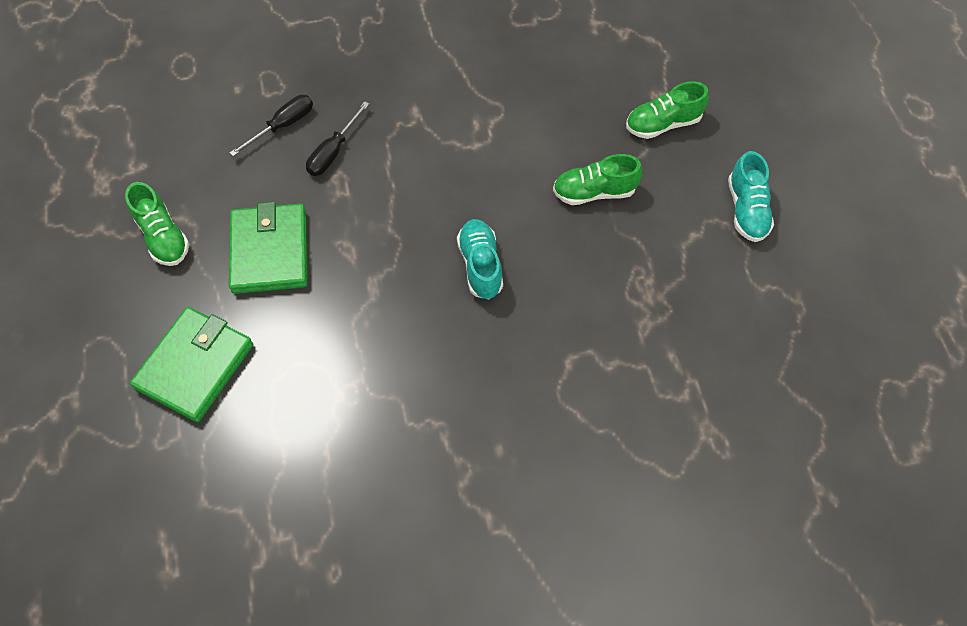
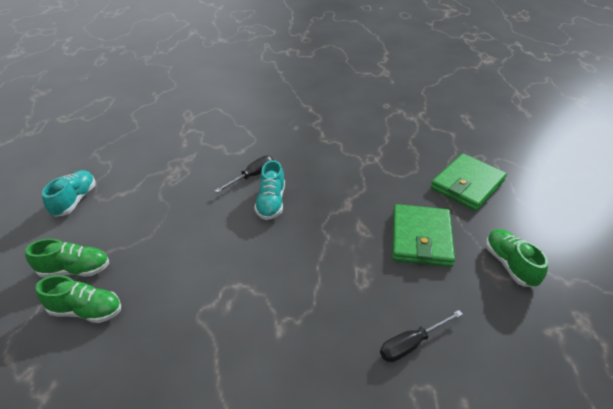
camera: 165 degrees left, 20 degrees down
(333, 152) = (364, 306): black screwdriver -> black screwdriver (252, 176)
(594, 192) = (167, 231): green shoe -> green shoe (86, 310)

